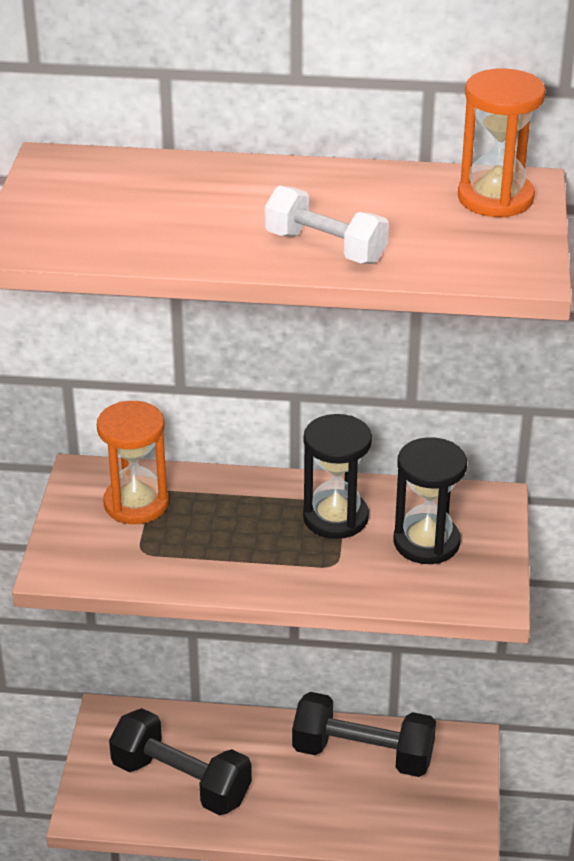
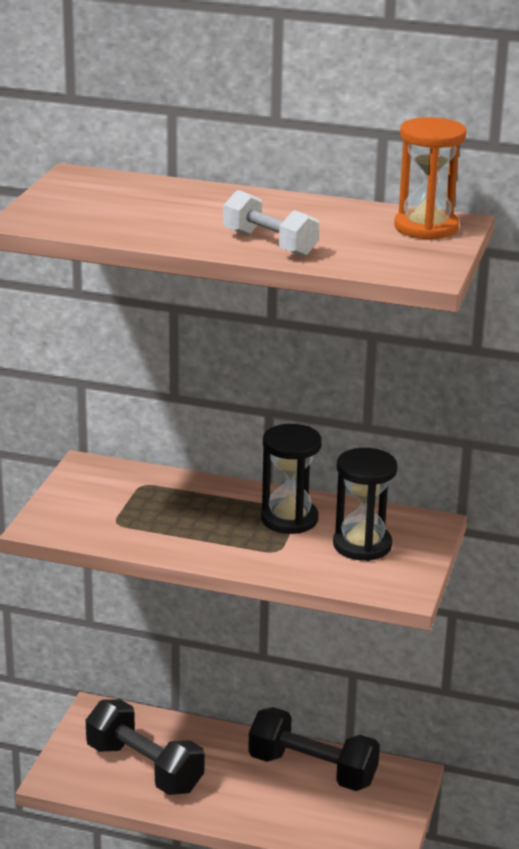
camera: 10 degrees right, 10 degrees down
(136, 503) = (123, 490): orange hourglass -> none

